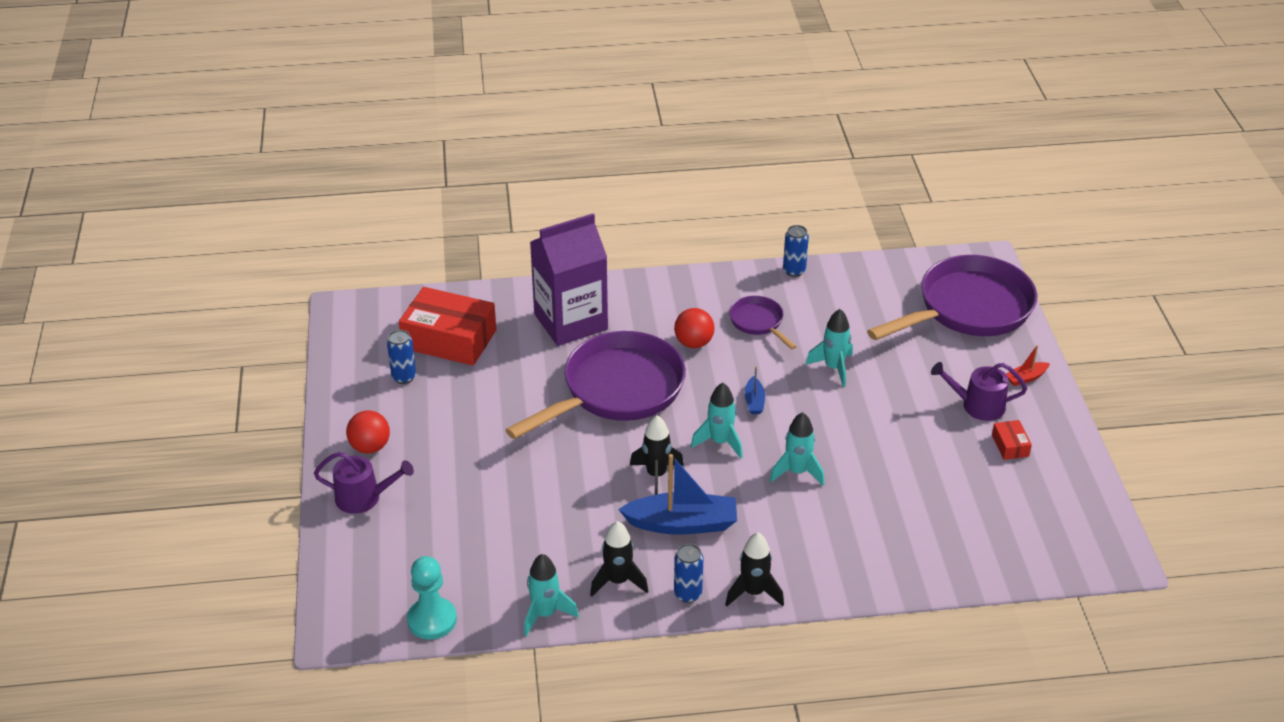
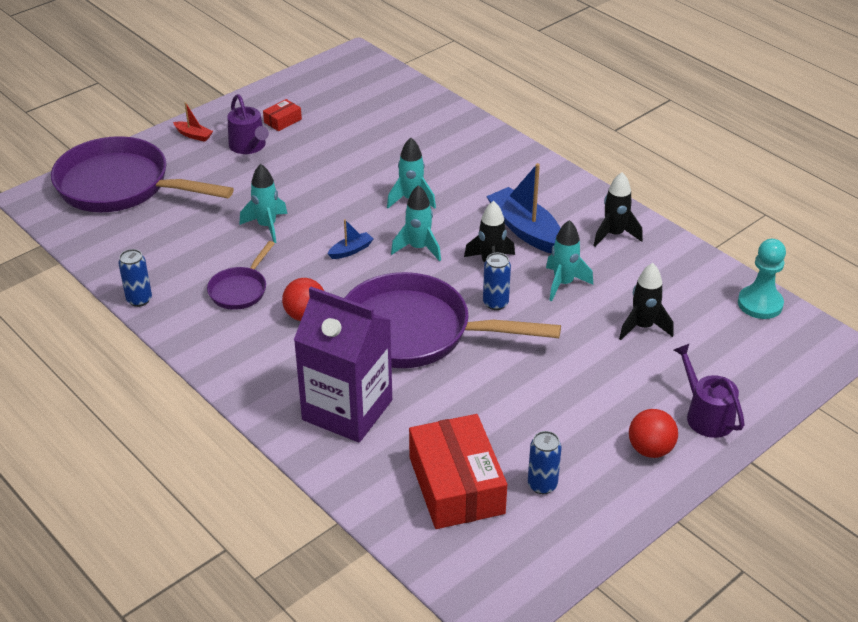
camera: 125 degrees left, 0 degrees up
(545, 614) = (684, 253): turquoise rocket -> turquoise rocket (563, 284)
(688, 594) = (586, 200): blue can -> blue can (495, 303)
(753, 592) = (550, 174): black rocket -> black rocket (643, 327)

